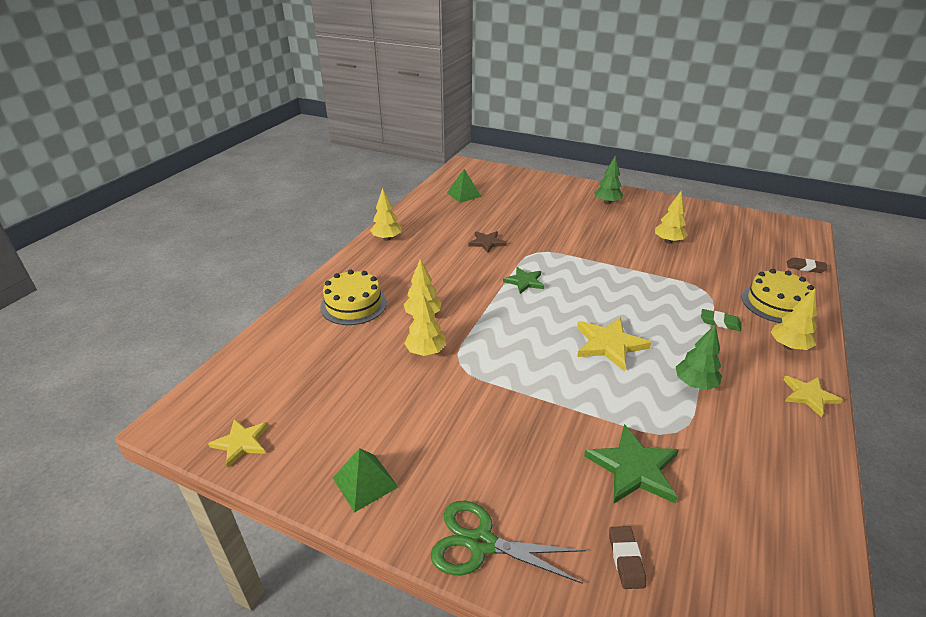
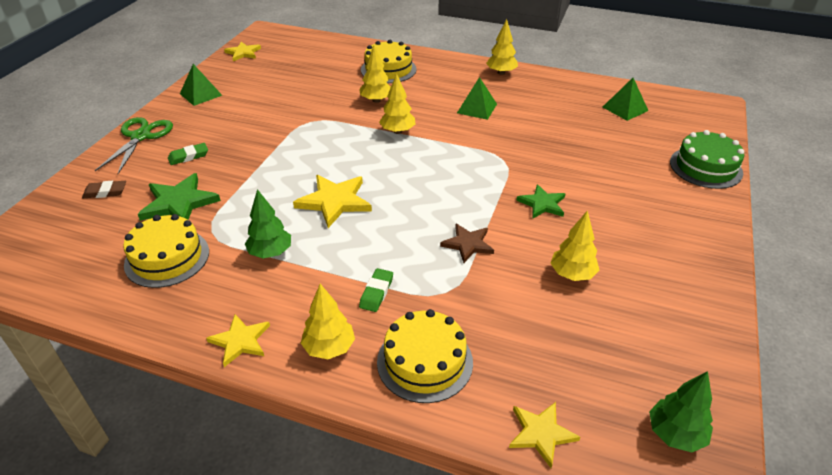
camera: 85 degrees right, 5 degrees up
(425, 351) = (326, 105): yellow tree -> yellow tree (397, 131)
(451, 257) = (477, 108): none -> green pyramid
(487, 243) = (513, 127): brown star -> brown star (468, 244)
(524, 281) = (439, 152): green star -> green star (542, 204)
(535, 473) = (188, 156): none -> green eraser
(543, 181) = (705, 167): none -> green cake
(607, 203) = (670, 224): green tree -> green tree (675, 434)
(729, 464) = (167, 258): none -> yellow cake
(805, 267) = (541, 434): brown eraser -> yellow star

